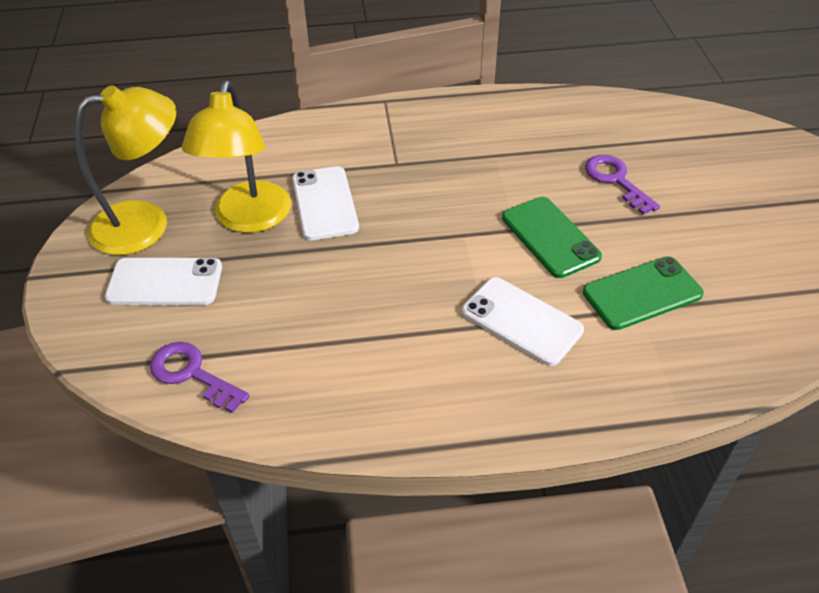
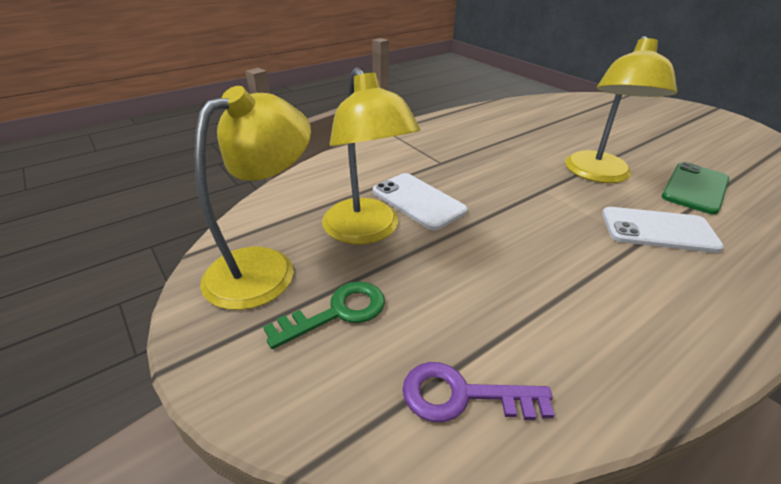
camera: 30 degrees left, 10 degrees down
(165, 282) = (337, 312): white phone -> green key
(550, 237) = (598, 175): green phone -> yellow lamp
(616, 181) = (588, 136): purple key -> none

